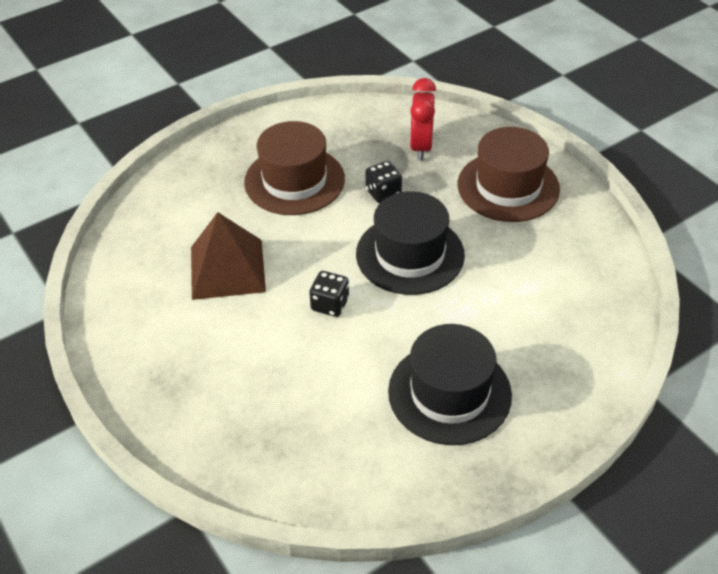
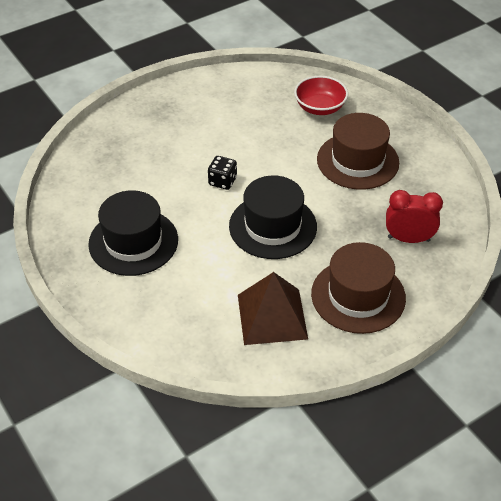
camera: 90 degrees right, 0 degrees up
(188, 211) = (320, 108): none -> red bowl
(227, 269) = (260, 130): brown pyramid -> brown pyramid (272, 316)
(383, 193) = (345, 213): black dice -> none

